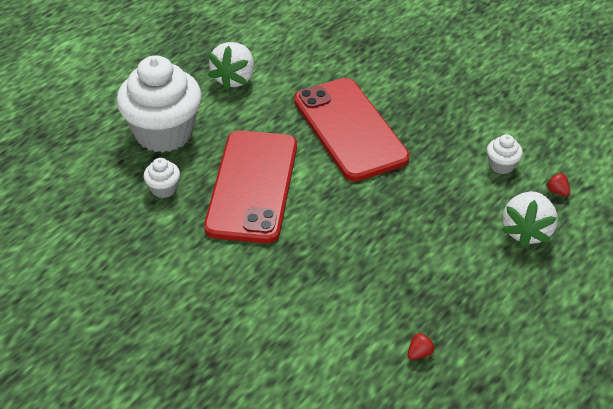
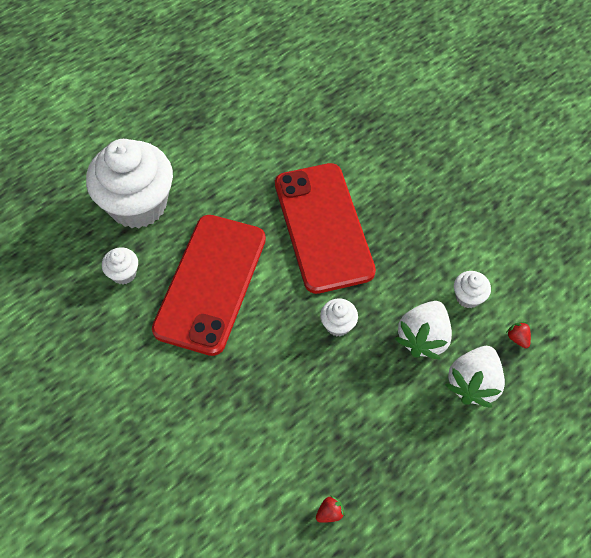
camera: 10 degrees right, 15 degrees up
(234, 79) = (221, 146): white strawberry -> white strawberry (423, 338)
(385, 202) = (338, 325): none -> white cupcake

